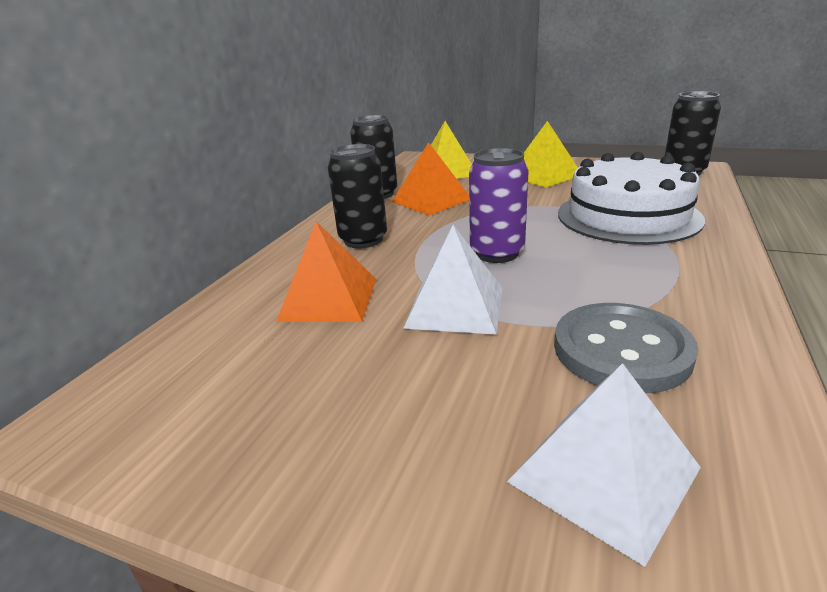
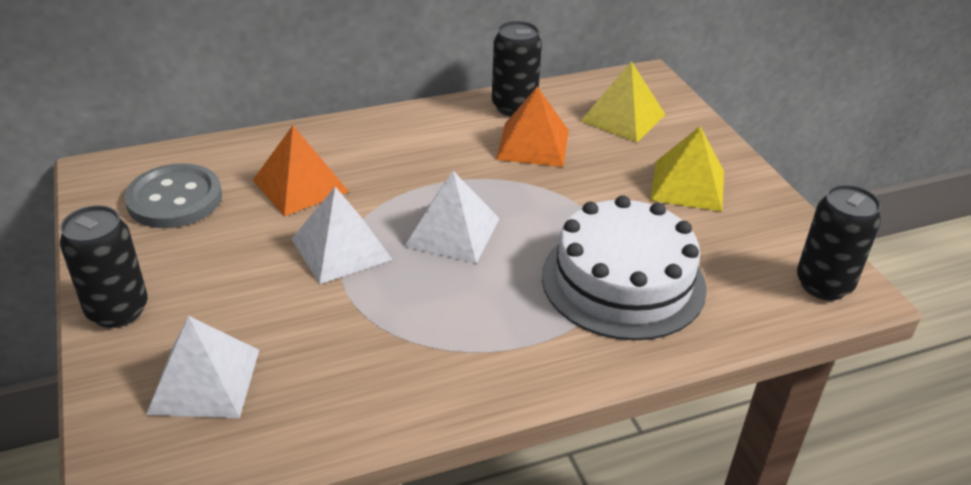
camera: 45 degrees right, 10 degrees up
(363, 240) = (408, 150): black can -> black can (118, 310)
(497, 253) = (452, 232): purple can -> white pyramid
(621, 350) = (347, 350): grey button -> grey button (175, 199)

